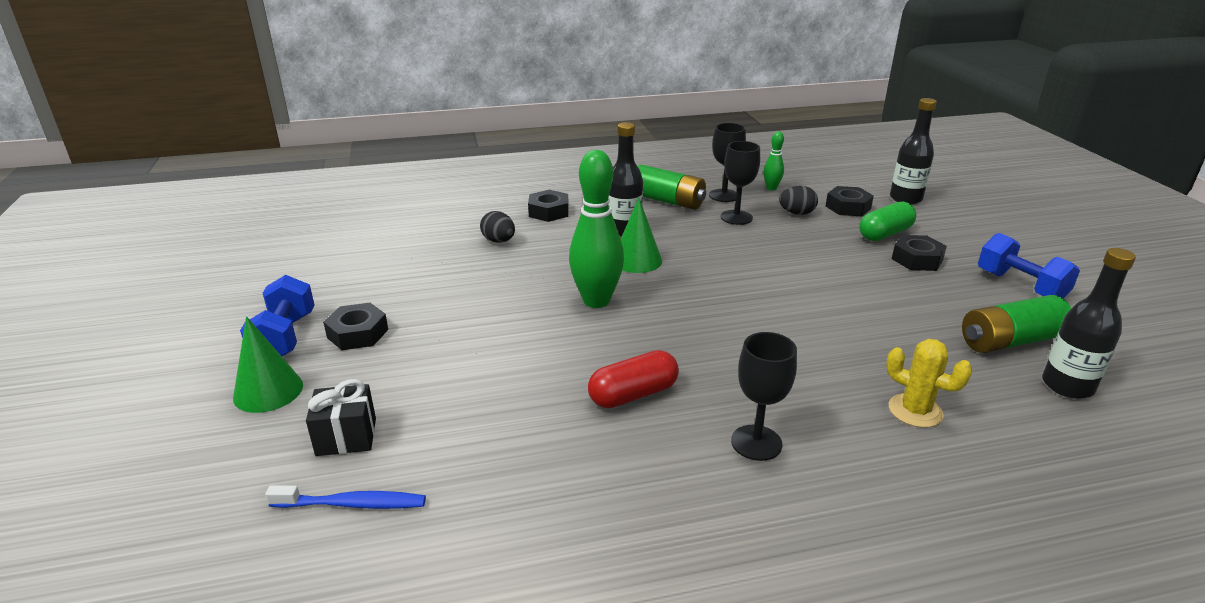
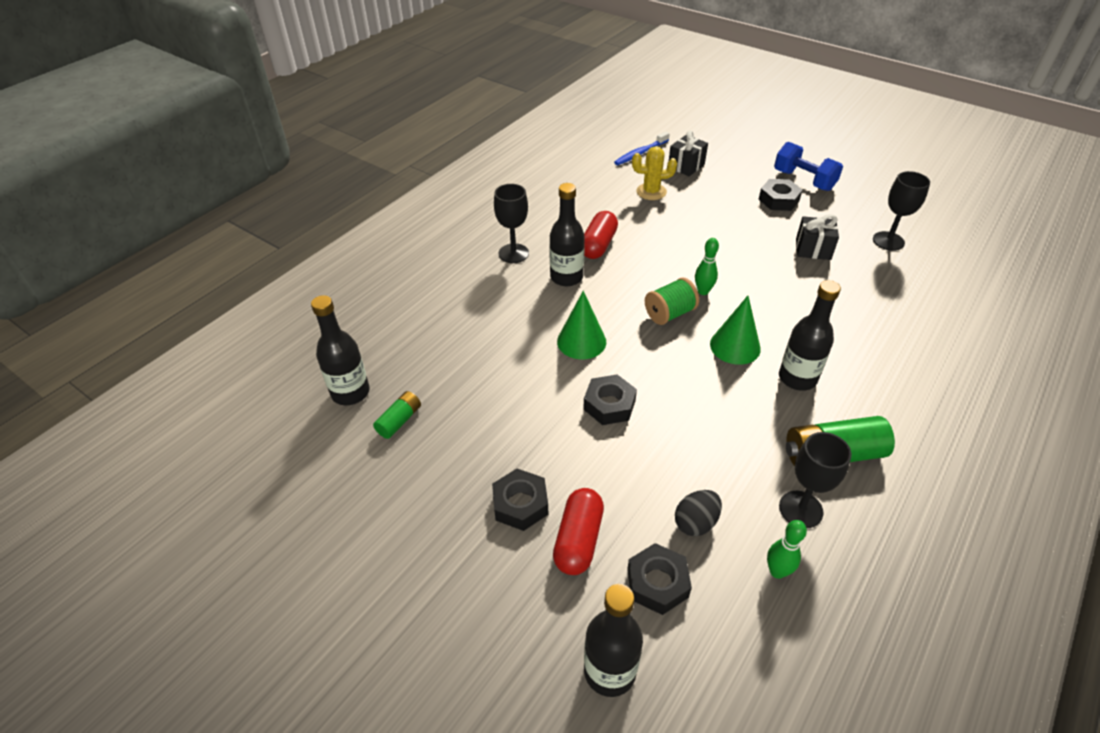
camera: 140 degrees right, 15 degrees up
(268, 391) = (752, 161): green cone -> green cone (581, 341)
(437, 281) = (813, 249): none -> black gift
(499, 241) = (852, 304): black egg -> none
(549, 212) = (888, 362): black nut -> black nut (609, 405)
(596, 301) = (703, 291): green bowling pin -> green bowling pin, size x0.49
(655, 300) = (669, 313): none -> green spool
(718, 379) = (566, 277): none -> black bottle
(736, 217) = (739, 468): black goblet -> black goblet (888, 241)
(885, 234) = (578, 540): green capsule -> red capsule
(915, 411) = (443, 316): yellow cactus -> yellow cactus (651, 192)
(1010, 341) = (399, 421): green battery -> green battery, size x0.55
(1020, 286) = (406, 517): blue dumbbell -> none

